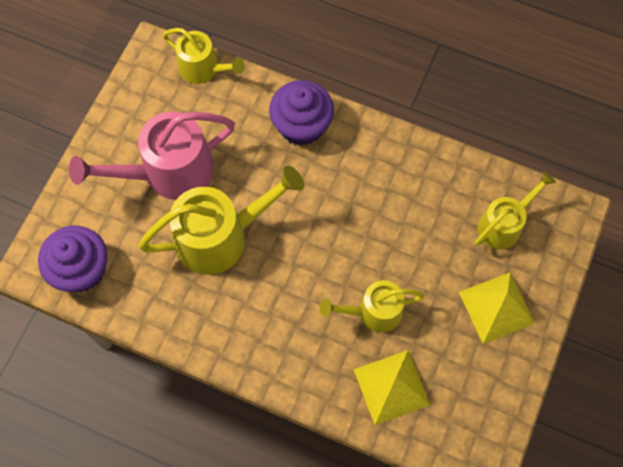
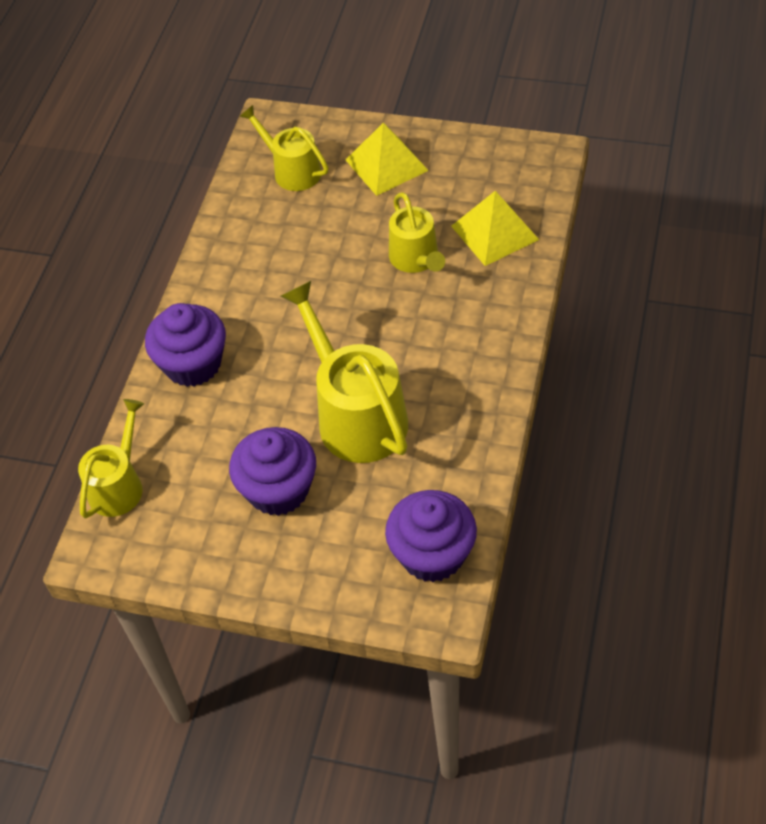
camera: 95 degrees left, 15 degrees down
(168, 172) = (278, 490): pink watering can -> purple cupcake

